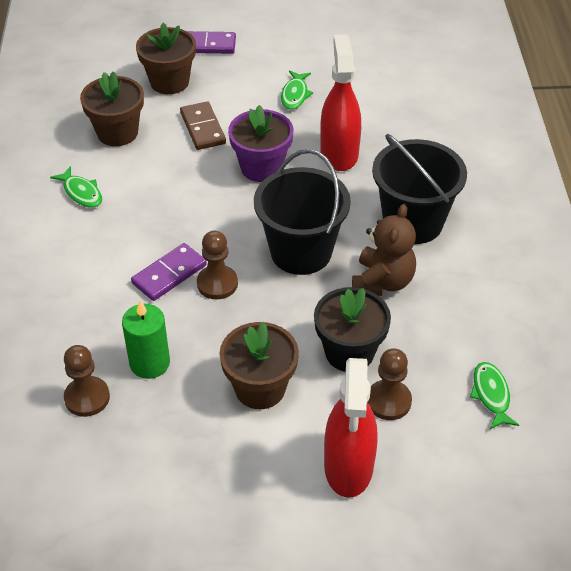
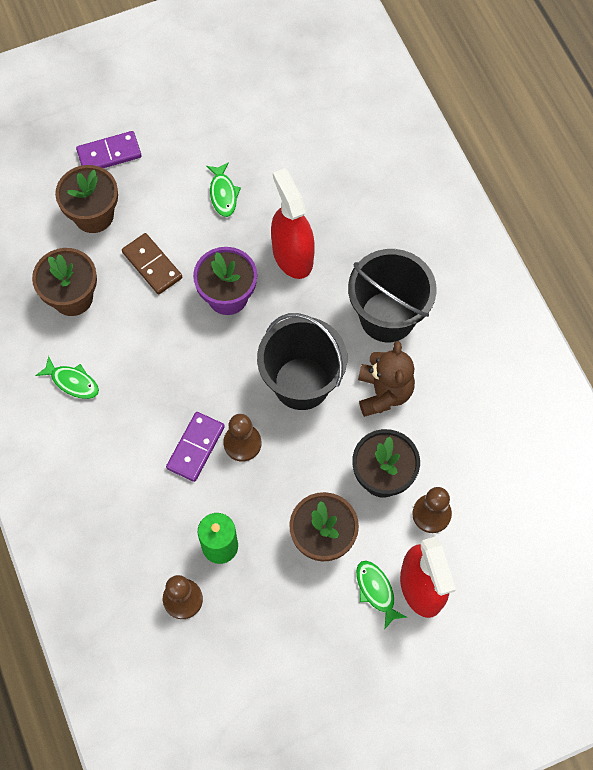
camera: 20 degrees left, 20 degrees up
(491, 395) = (510, 479): green fish -> green fish (376, 591)

